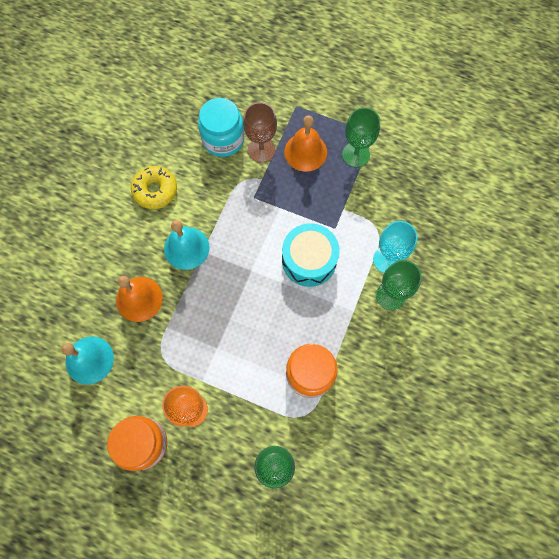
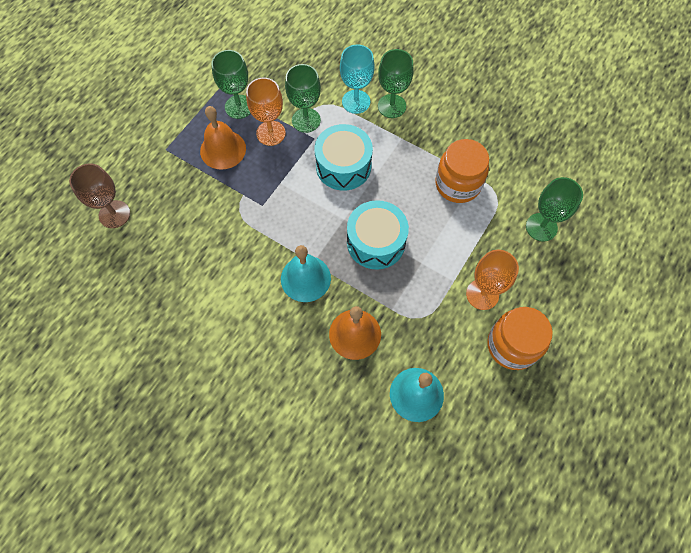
camera: 80 degrees left, 5 degrees down
(155, 190) = (228, 303): yellow donut -> none
(223, 139) = (184, 225): turquoise jar -> none
(232, 303) = (376, 242): none -> turquoise drum
(261, 150) = (208, 189): brown goblet -> brown goblet (114, 214)
(332, 188) = (271, 133): none -> orange goblet
(354, 217) = (306, 120): none -> green goblet

